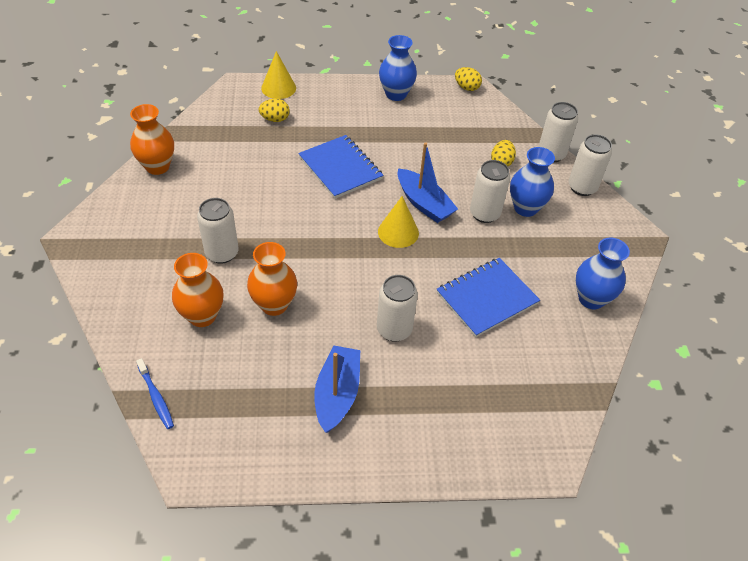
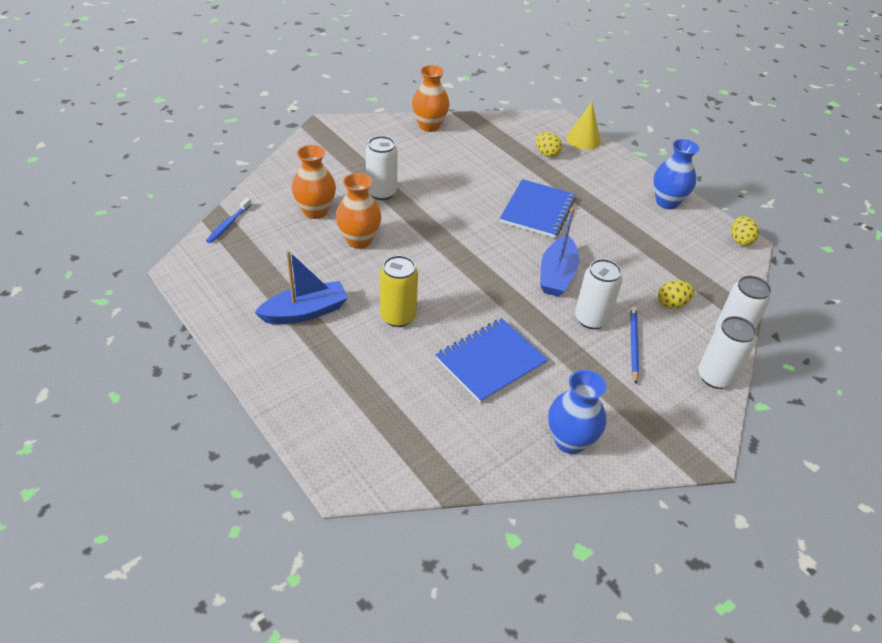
camera: 55 degrees right, 5 degrees down
(394, 329) = (398, 317): white can -> yellow can
(398, 232) = (505, 274): yellow cone -> none
(487, 298) = (490, 362): blue notebook -> blue notebook turned 60 degrees counterclockwise
(525, 208) = (633, 345): blue vase -> blue pencil

